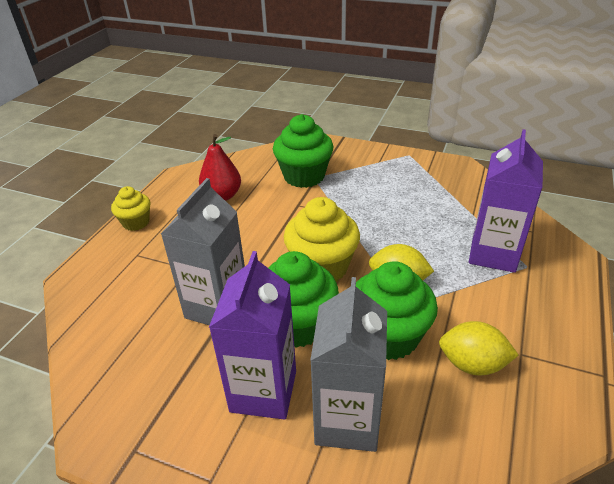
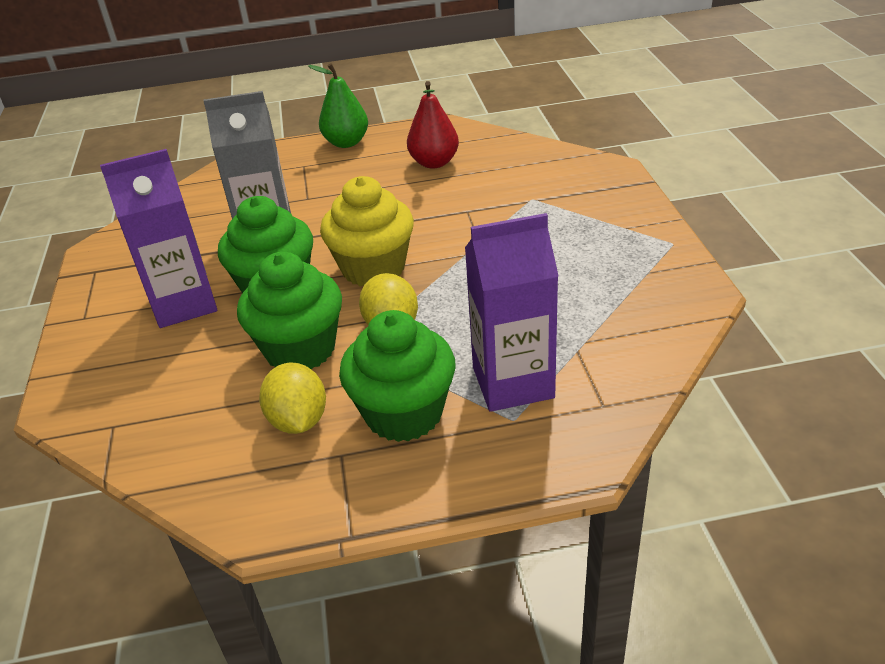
camera: 60 degrees right, 0 degrees up
(136, 222) = (346, 142): yellow cupcake -> green pear
(304, 176) = (527, 191): green cupcake -> green cupcake (404, 413)
(347, 421) = (176, 363): grey carton -> none

